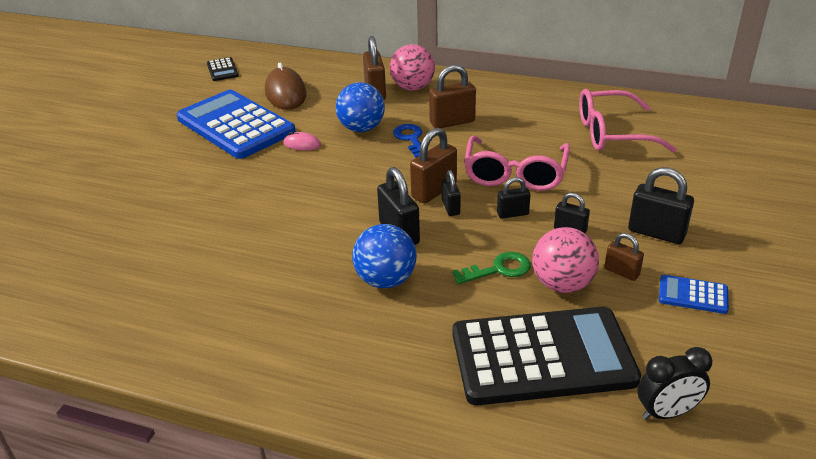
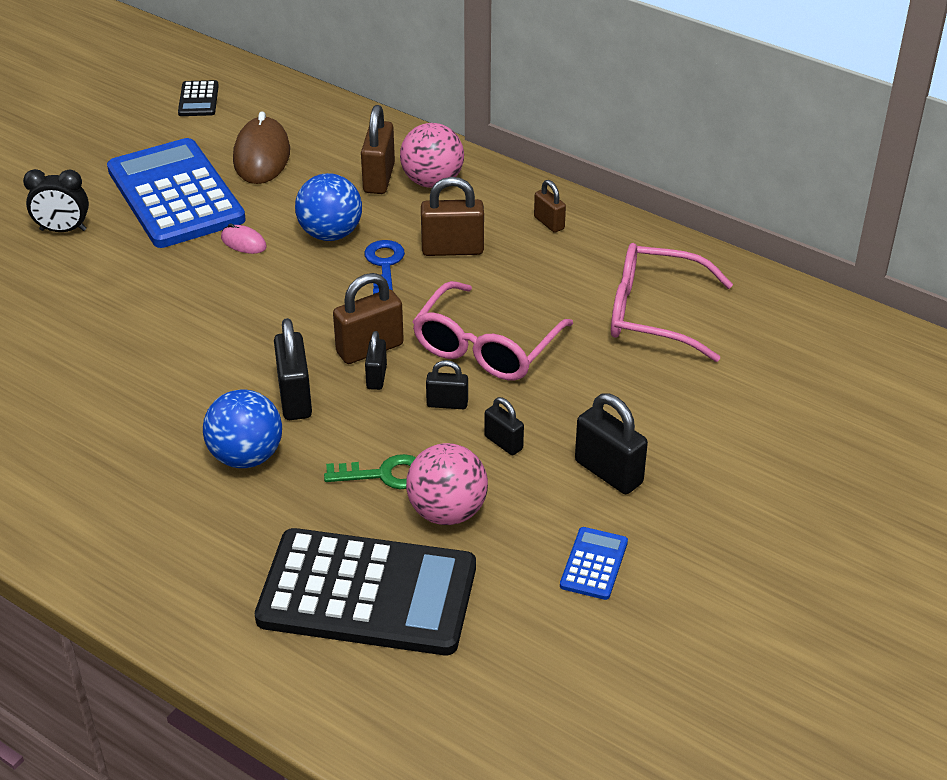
camera: 15 degrees right, 5 degrees up
(621, 272) = (528, 513): brown padlock -> brown padlock (549, 223)
(667, 412) = (462, 691): black clock -> black clock (63, 230)
(693, 295) = (593, 564): blue calculator -> blue calculator turned 75 degrees clockwise

